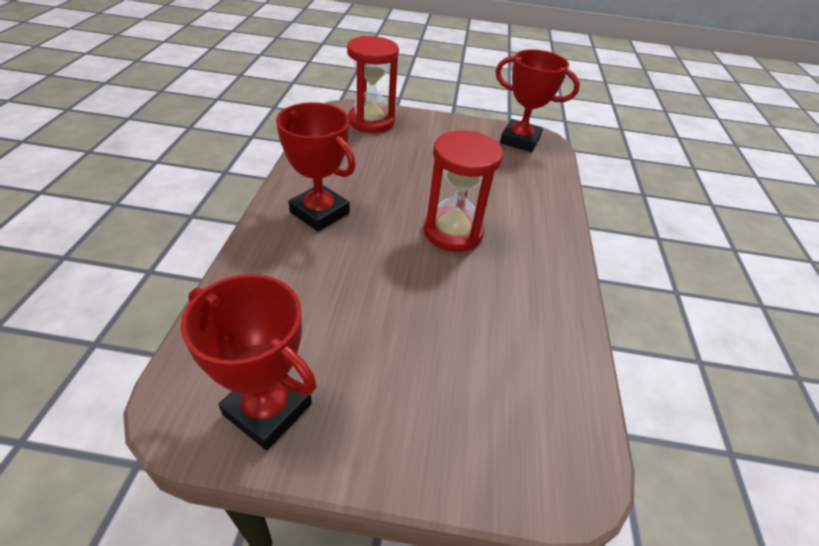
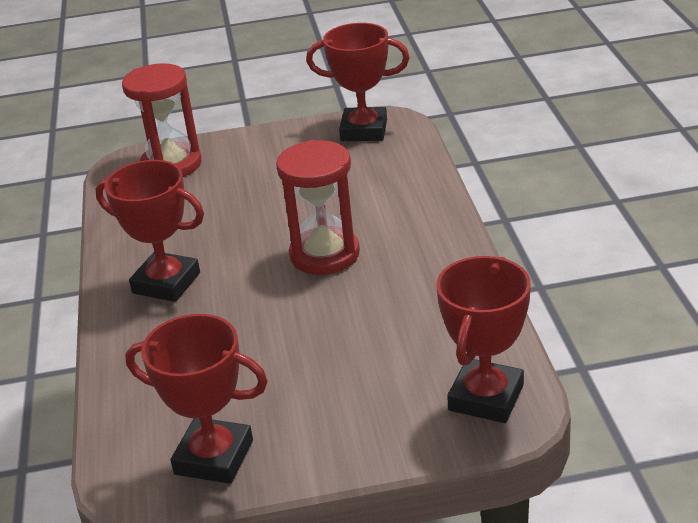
camera: 10 degrees left, 10 degrees down
(551, 445) = (486, 397): none -> red trophy

